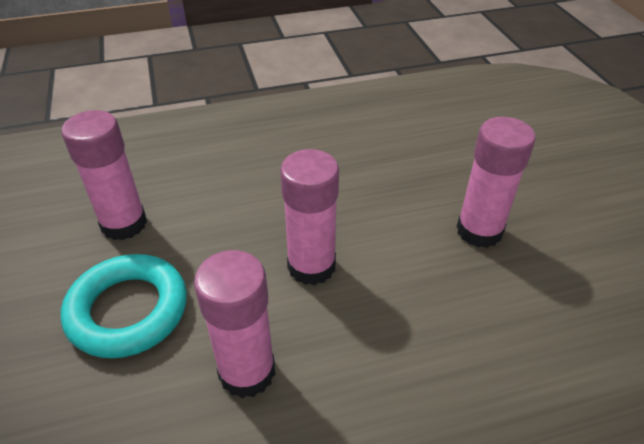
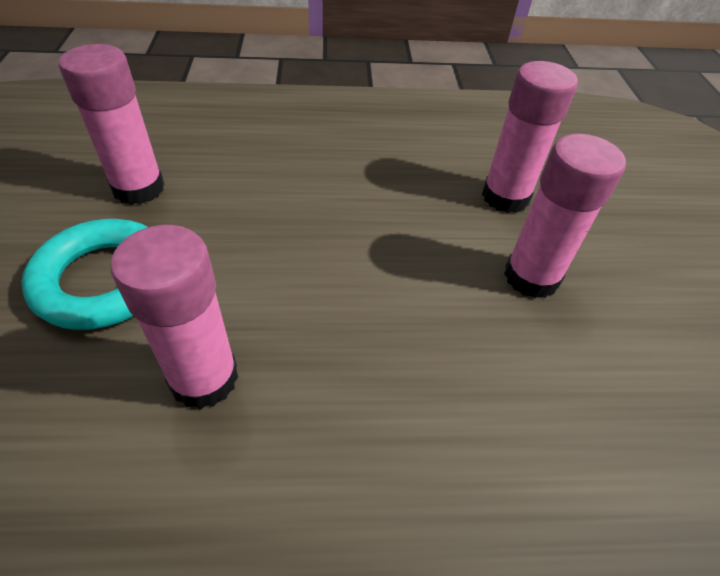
camera: 10 degrees right, 5 degrees up
(311, 266) = (321, 275): pink glue stick -> pink glue stick (505, 197)

